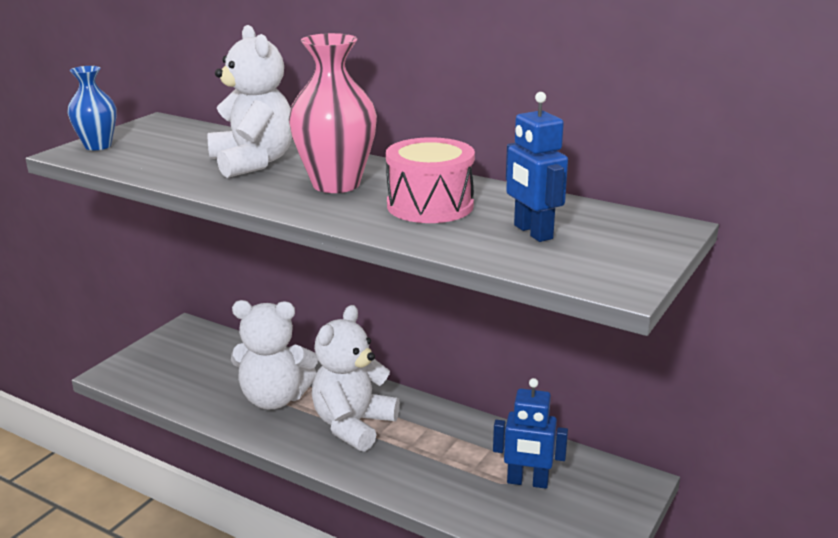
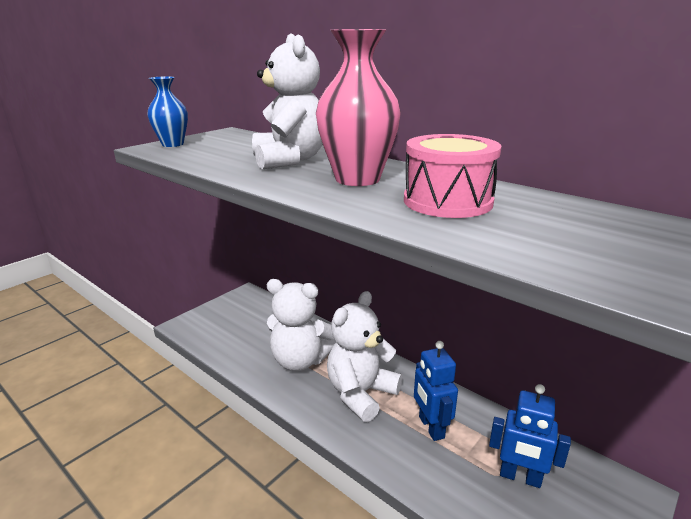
camera: 10 degrees right, 0 degrees up
(532, 232) = (565, 234): blue robot -> blue robot (431, 427)

